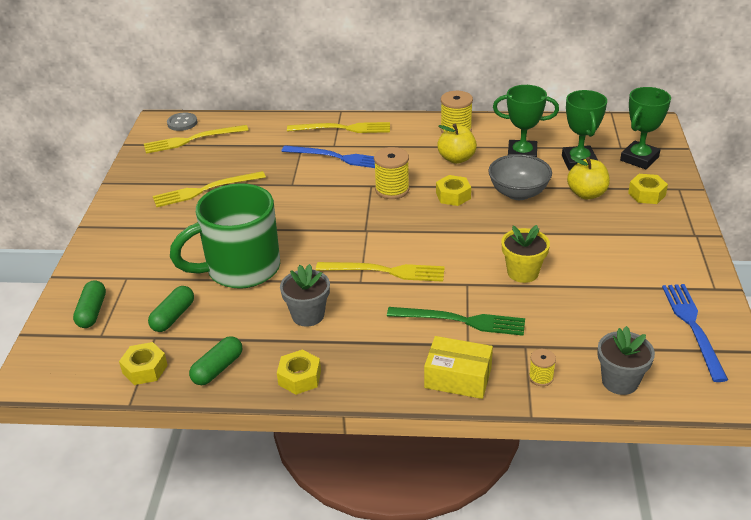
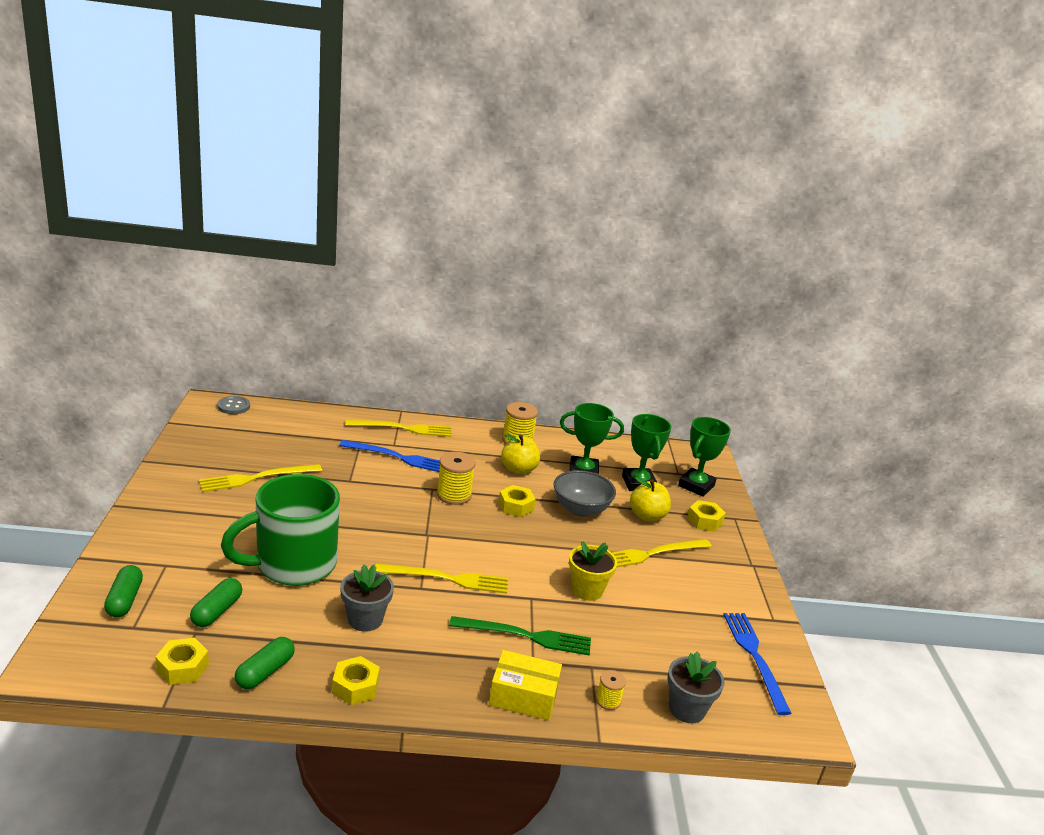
camera: 10 degrees left, 10 degrees down
(192, 140) = (244, 425): yellow fork -> yellow fork (651, 554)

